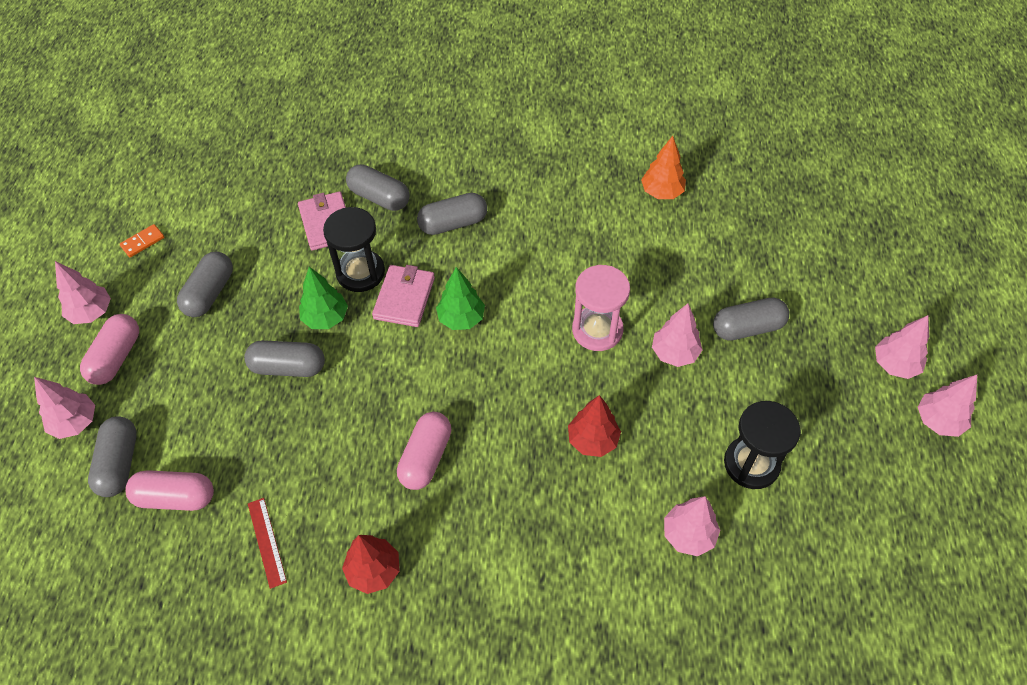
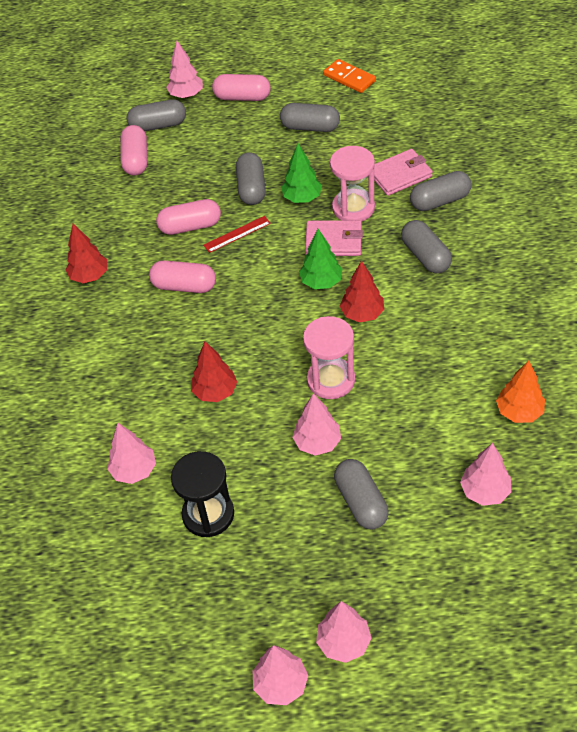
camera: 85 degrees right, 5 degrees down
(91, 313) = (278, 73): pink tree -> pink tree (484, 491)
(143, 242) = (349, 78): orange domino -> orange domino, size x1.54
(266, 542) = (107, 214): red ruler -> red ruler (237, 234)
(328, 441) = (190, 226): none -> pink capsule
(360, 272) = (353, 208): black hourglass -> pink hourglass
(379, 197) = (440, 201): grey capsule -> grey capsule turned 45 degrees clockwise
(516, 289) = (362, 314): none -> red tree

